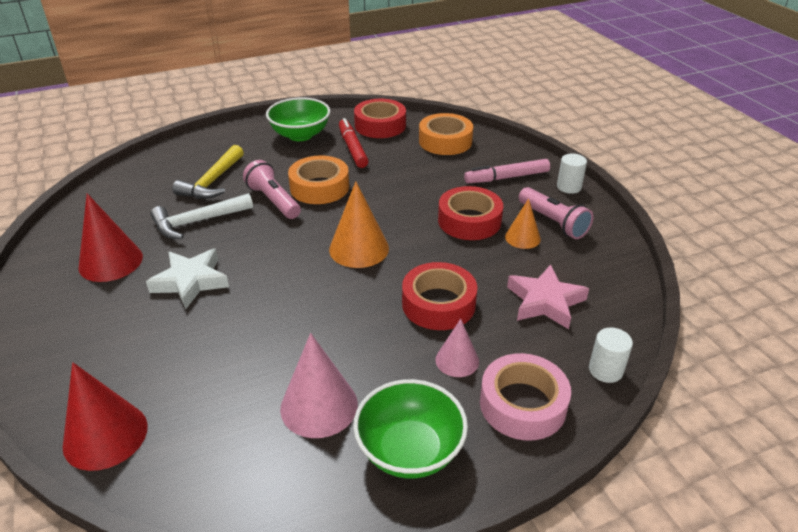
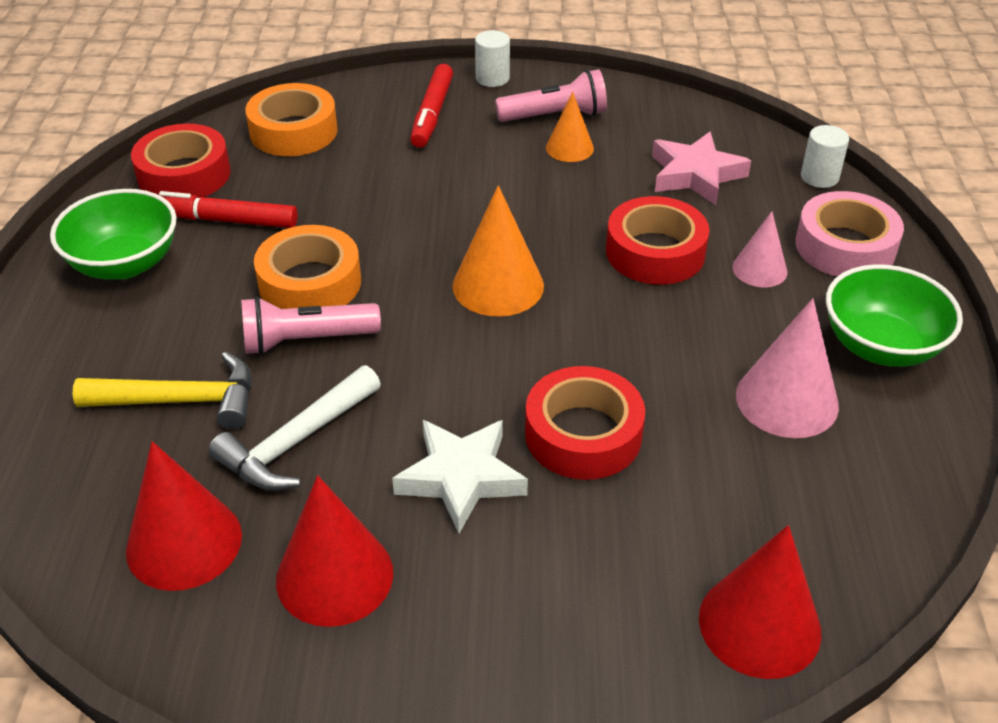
camera: 65 degrees left, 5 degrees up
(122, 213) = (184, 542): none -> red cone
(198, 222) = (296, 442): white hammer -> white hammer turned 45 degrees clockwise
(212, 182) = (181, 401): yellow hammer -> yellow hammer turned 45 degrees counterclockwise
(469, 221) = (505, 175): red tape -> red tape (583, 434)
(506, 177) = (432, 114): pink marker -> red marker

